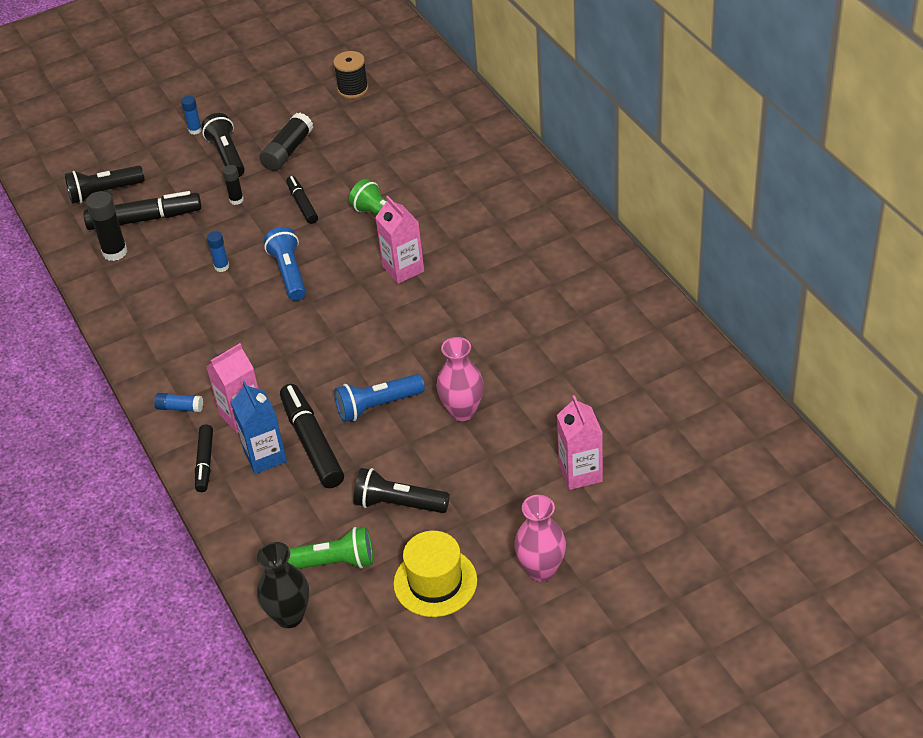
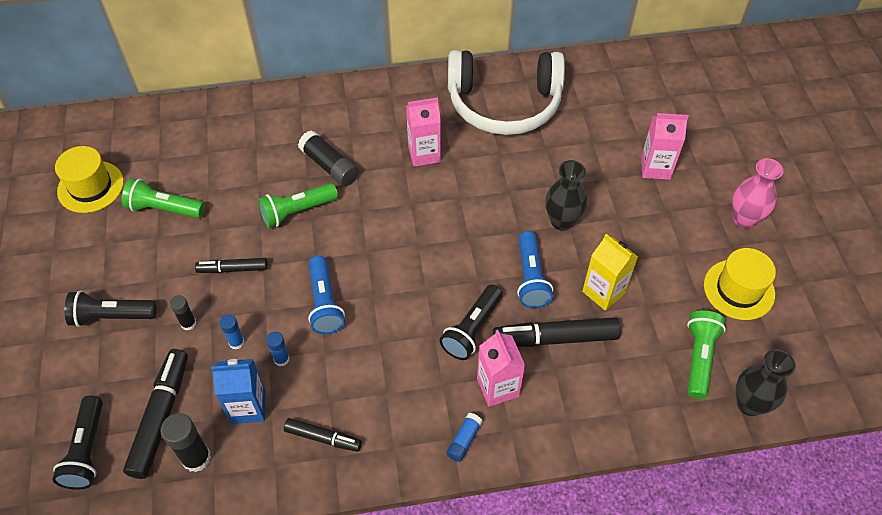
camera: 75 degrees left, 10 degrees up
(195, 130) = (47, 337): blue glue stick -> blue glue stick (236, 342)
(205, 463) = (546, 433): black marker -> black marker (323, 438)
(265, 456) = (557, 380): blue carton -> blue carton (248, 407)
(288, 151) = (144, 262): black glue stick -> black glue stick (329, 166)
(289, 273) = (325, 303): blue flashlight -> blue flashlight turned 105 degrees counterclockwise
(349, 139) = (164, 208): none -> green flashlight
(353, 89) = (90, 187): black spool -> yellow hat
(384, 467) = (603, 292): none -> yellow carton
(398, 504) = (648, 292): black flashlight -> black flashlight (472, 329)
(403, 269) = (370, 215): pink carton -> pink carton (424, 154)
(462, 411) = (562, 221): pink vase -> black vase
(608, 321) = (504, 104): none -> white headphones

